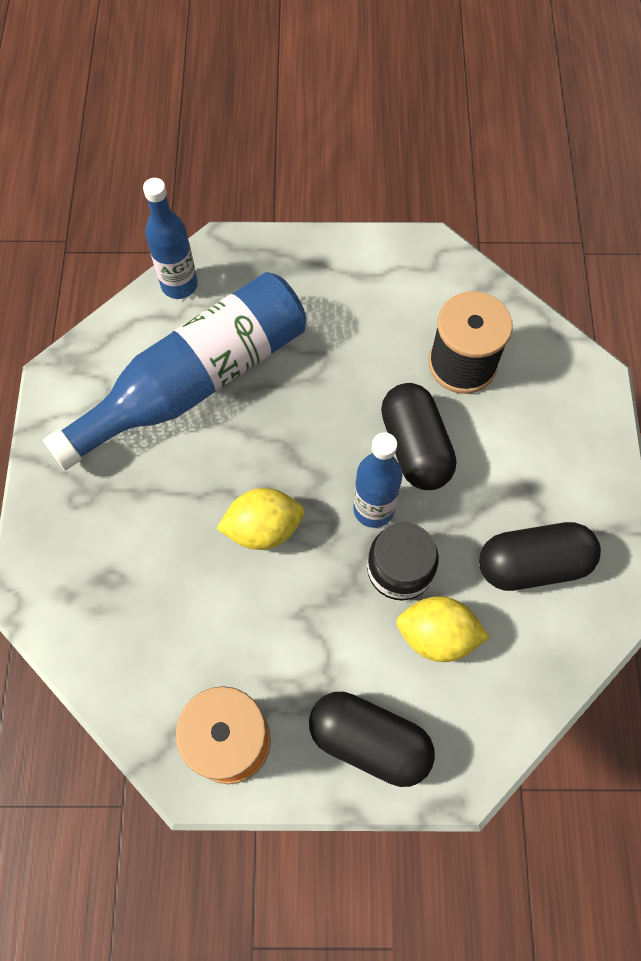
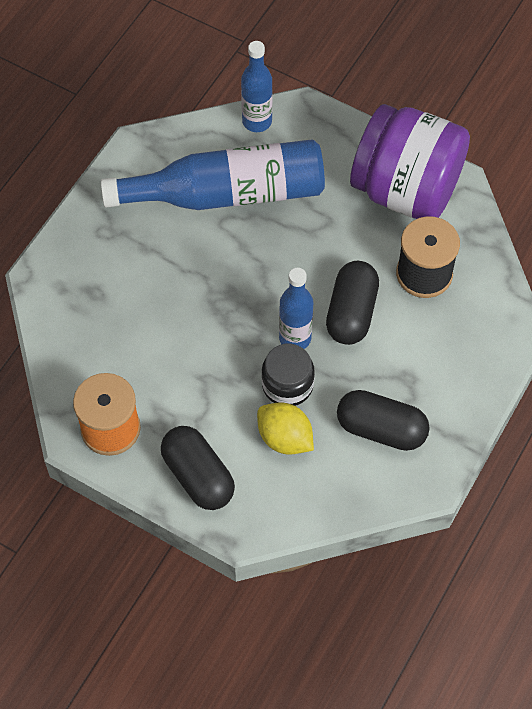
camera: 30 degrees right, 5 degrees down
(263, 528) = (212, 312): yellow lemon -> none
(384, 282) = (406, 190): none -> purple jar

